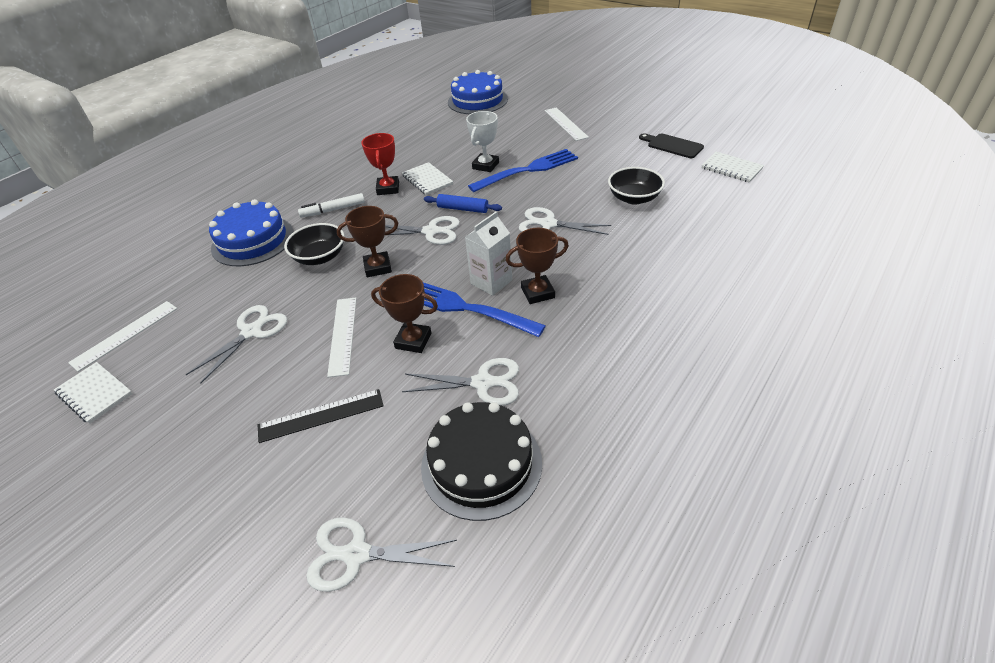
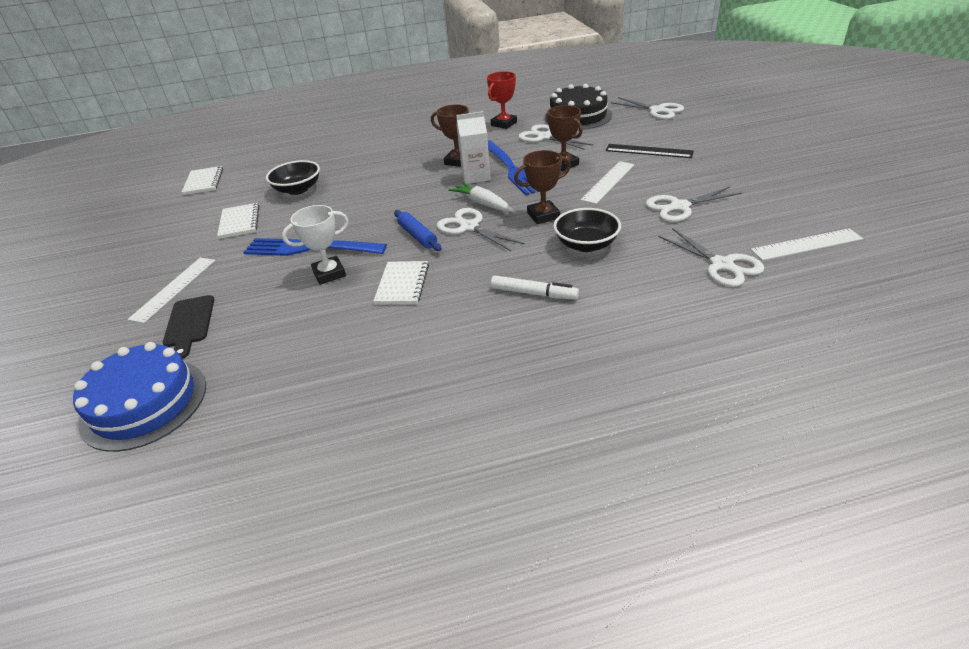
camera: 140 degrees left, 5 degrees down
(94, 393) = (825, 209): white notebook -> white notebook (239, 222)
(253, 240) = (648, 294): blue cake -> none
(378, 267) = (543, 215): brown trophy -> brown trophy turned 45 degrees counterclockwise
(388, 188) = (451, 294): red trophy -> red trophy (504, 124)
(445, 256) = (482, 204): none -> white carrot
(548, 224) = (381, 196): white scissors -> white scissors (721, 264)
(672, 145) = (180, 216): black cutting board -> black cutting board (189, 324)

